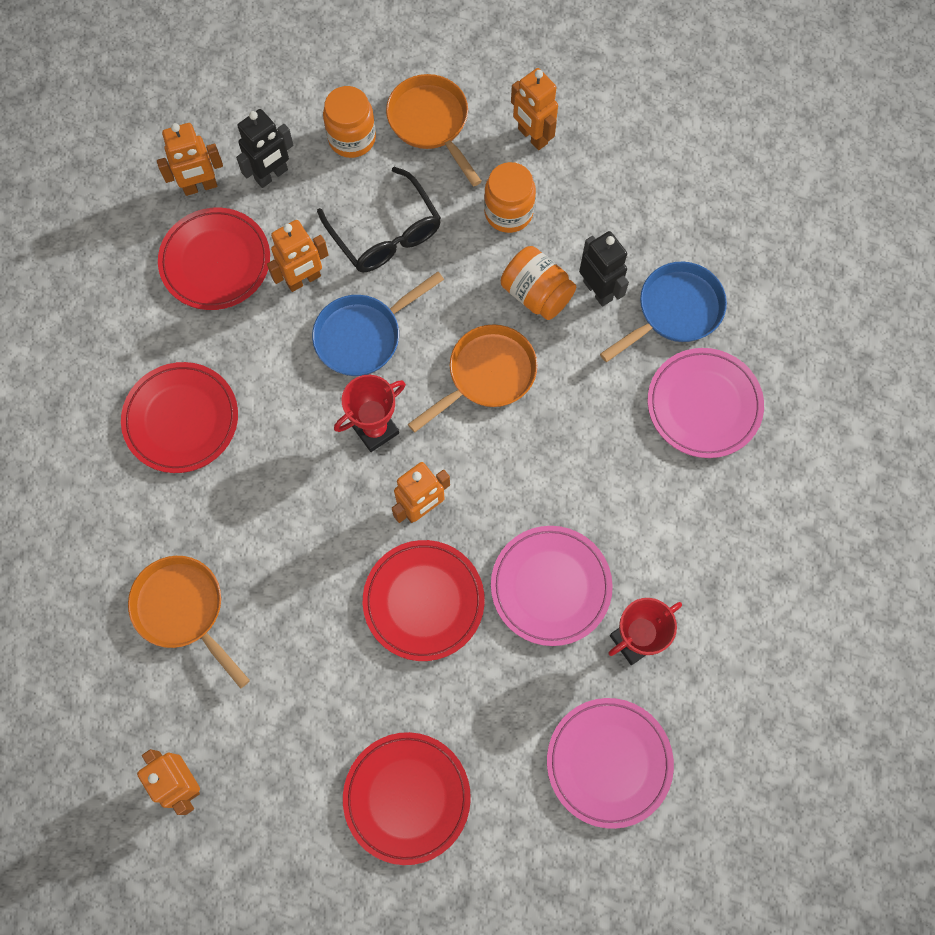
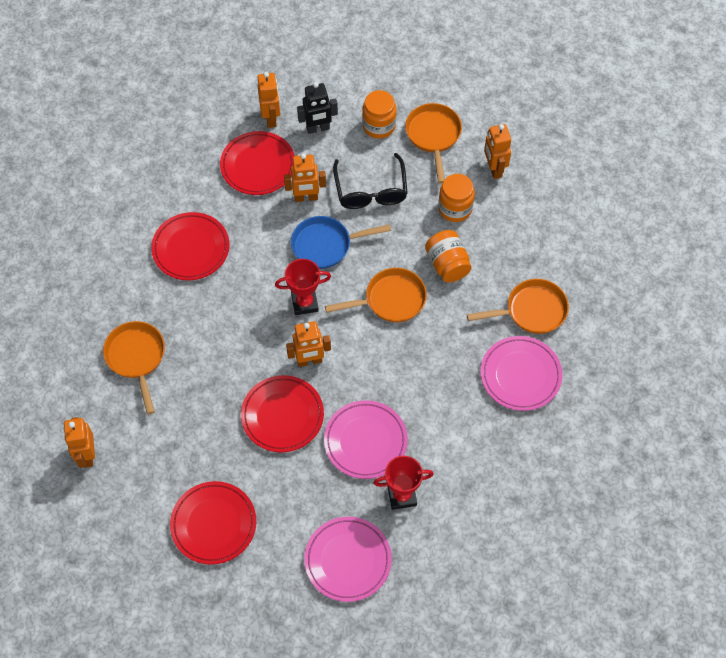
camera: 25 degrees right, 10 degrees down
(200, 186) = (271, 118): orange robot -> orange robot turned 105 degrees counterclockwise
(598, 290) = (488, 278): black robot -> none
(675, 311) = (531, 311): blue pan -> orange pan

